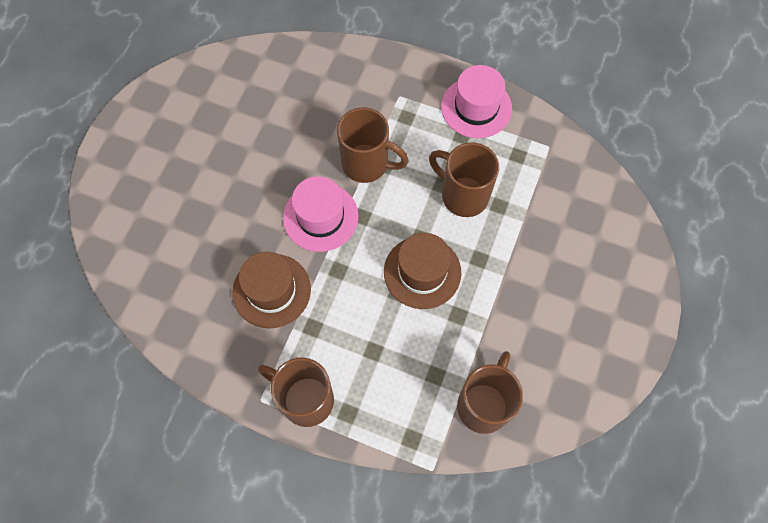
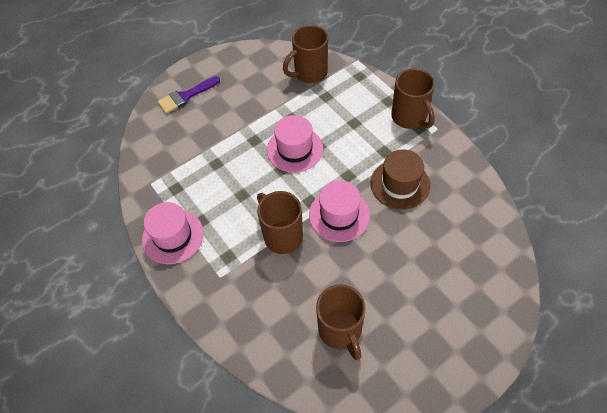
camera: 145 degrees left, 10 degrees down
(422, 272) = (295, 149): brown hat -> pink hat
(462, 195) = (233, 181): brown mug -> brown mug (340, 331)
(614, 275) = (186, 96): none -> purple brush

